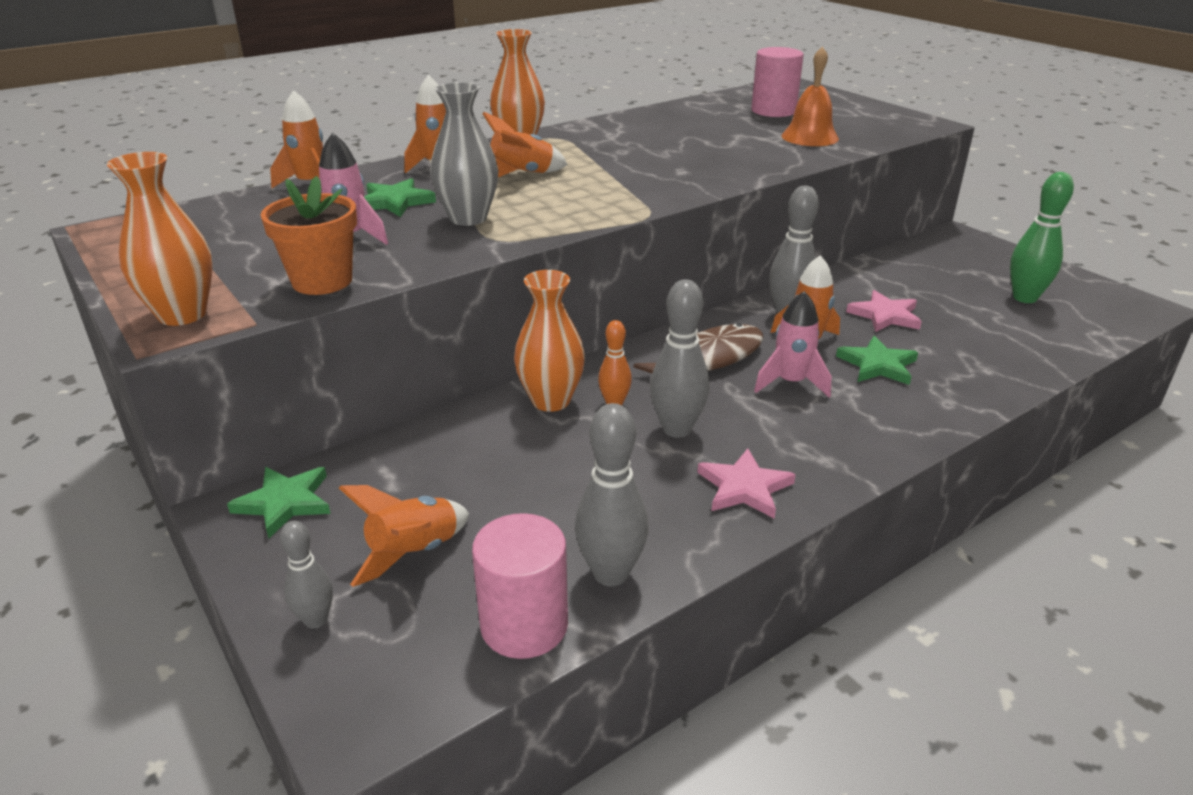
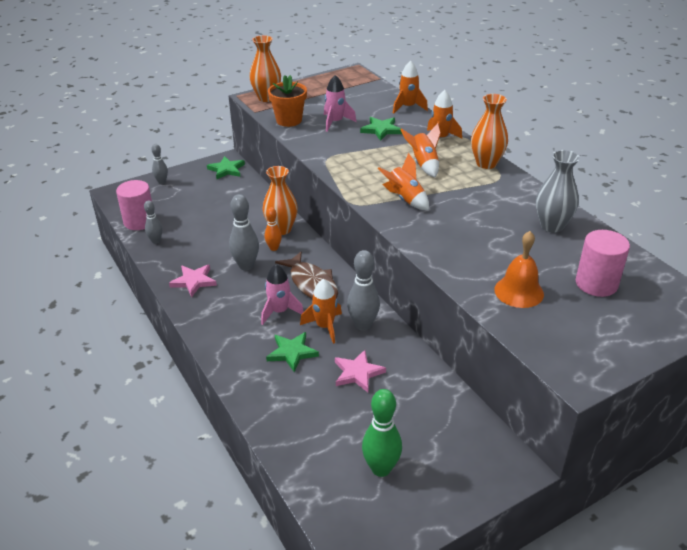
camera: 95 degrees right, 5 degrees up
(413, 553) = (186, 198): orange rocket -> orange rocket (405, 199)
(468, 218) = (356, 150): grey vase -> grey vase (552, 225)
(611, 573) = (156, 241): grey bowling pin -> grey bowling pin, size x0.60

